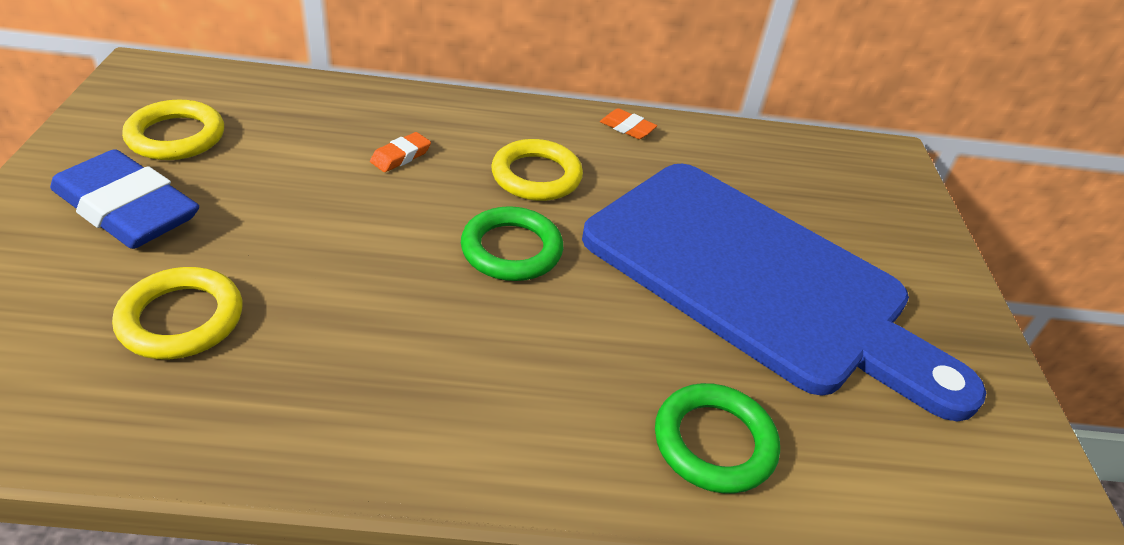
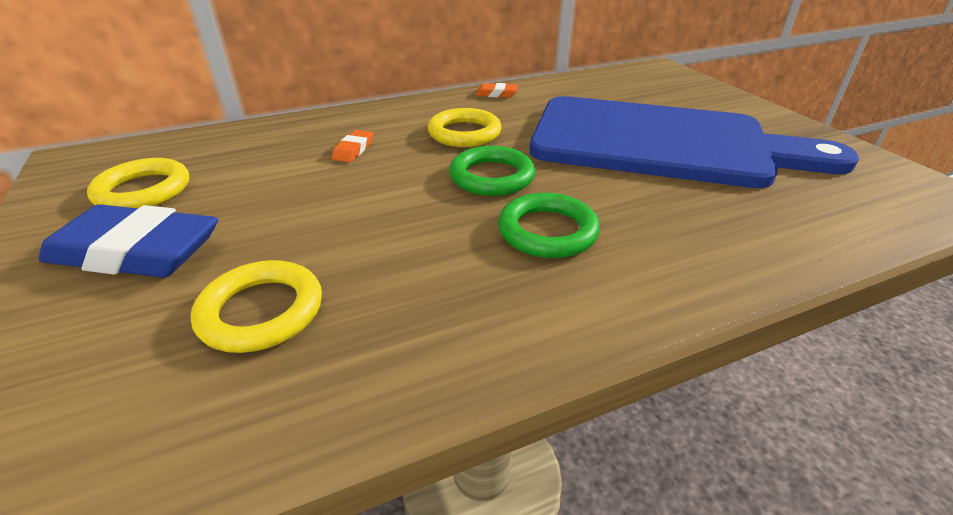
camera: 20 degrees left, 5 degrees down
(714, 442) = (743, 234): green ring -> green ring (547, 231)

